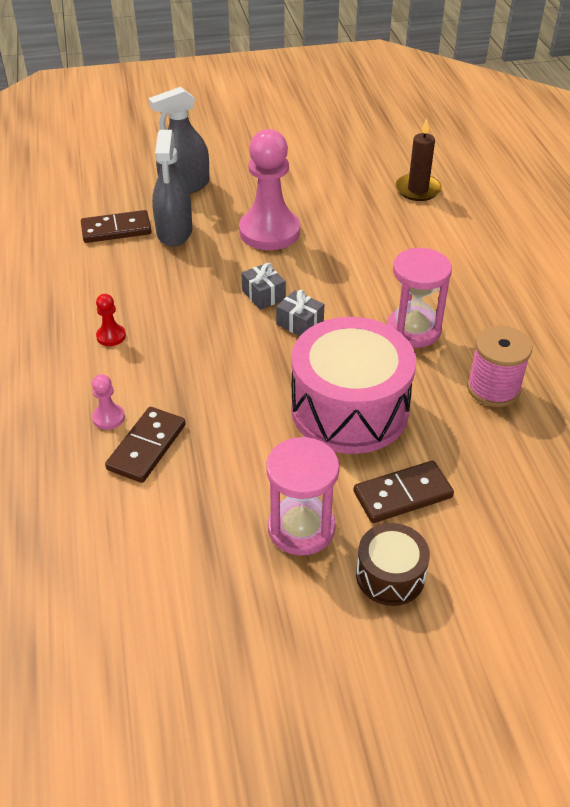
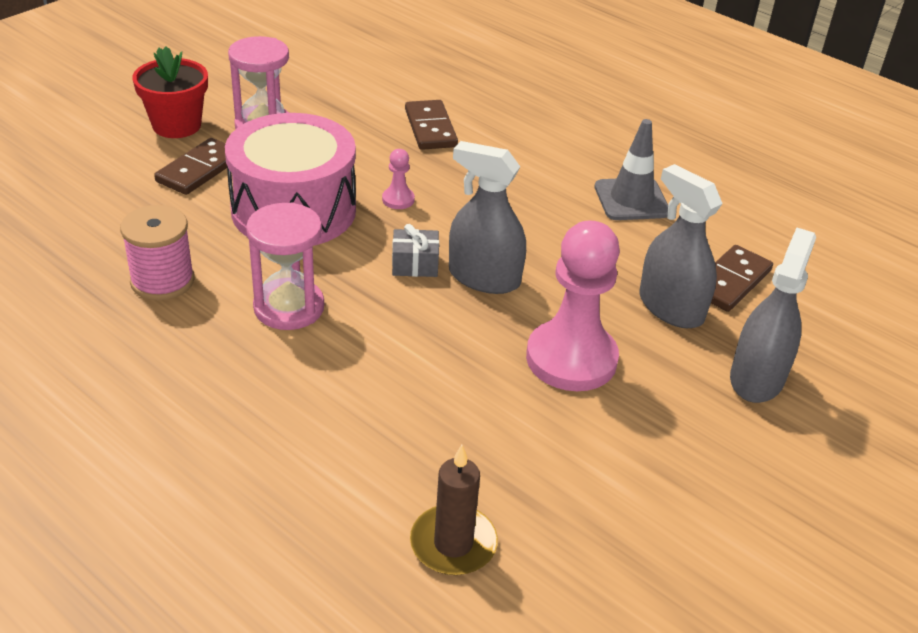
camera: 140 degrees right, 5 degrees down
(87, 304) = (631, 200): none -> grey traffic cone
(108, 418) = (483, 133): pink pawn -> pink pawn (398, 199)
(111, 336) = (569, 184): red pawn -> none
(263, 295) = (484, 277): grey gift -> grey spray bottle
(390, 575) = (176, 125): brown drum -> red flower pot

